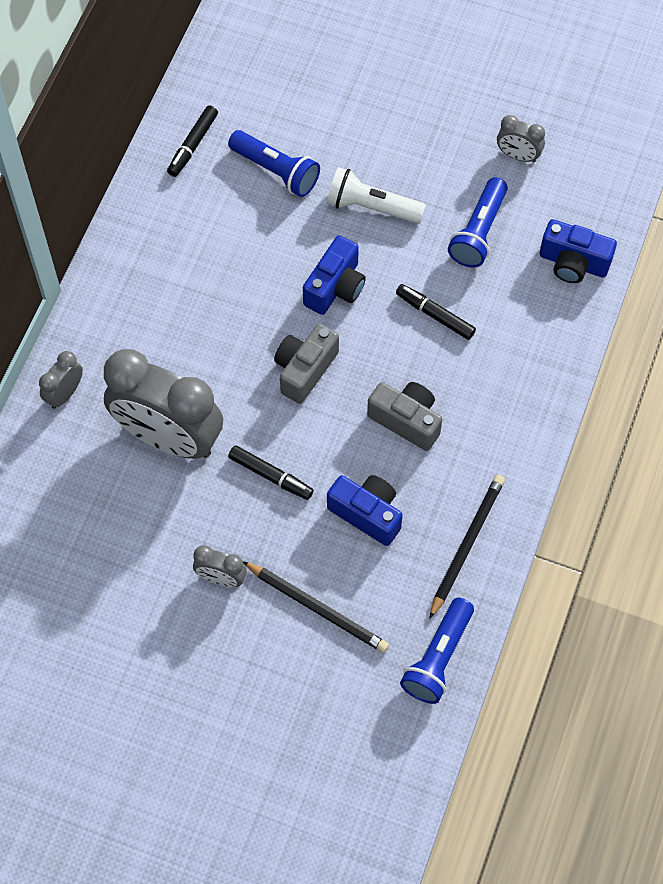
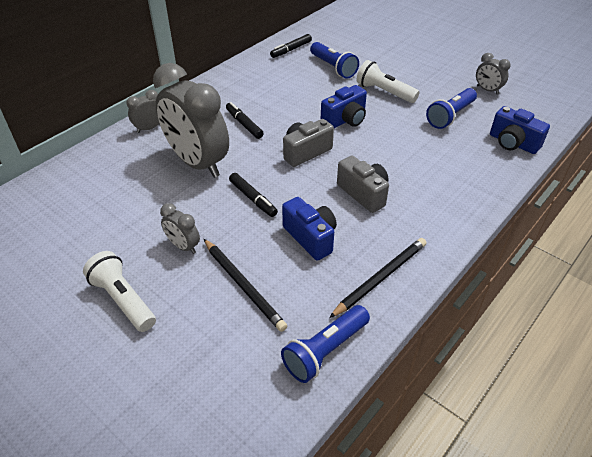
camera: 20 degrees right, 20 degrees down
(191, 673) = (123, 300): none -> white flashlight
(435, 315) = (406, 146): black marker -> black marker (244, 124)

